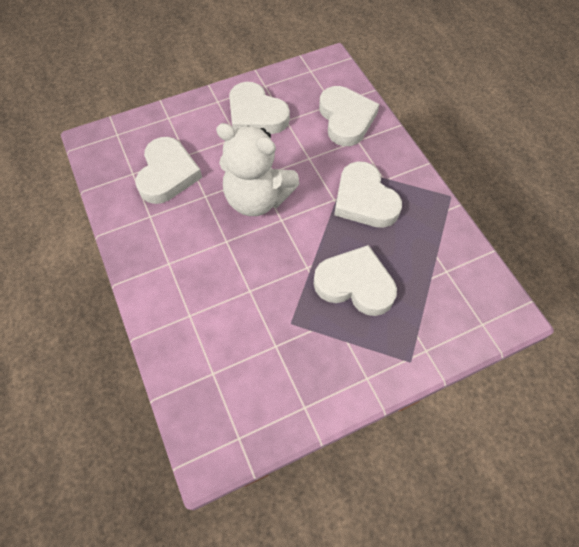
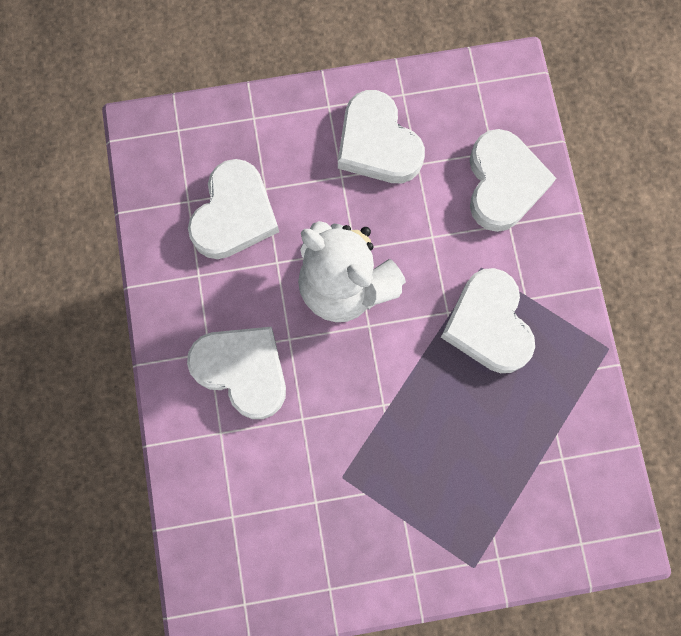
camera: 15 degrees right, 15 degrees up
(355, 284) = (438, 446): white heart -> white heart (242, 370)

